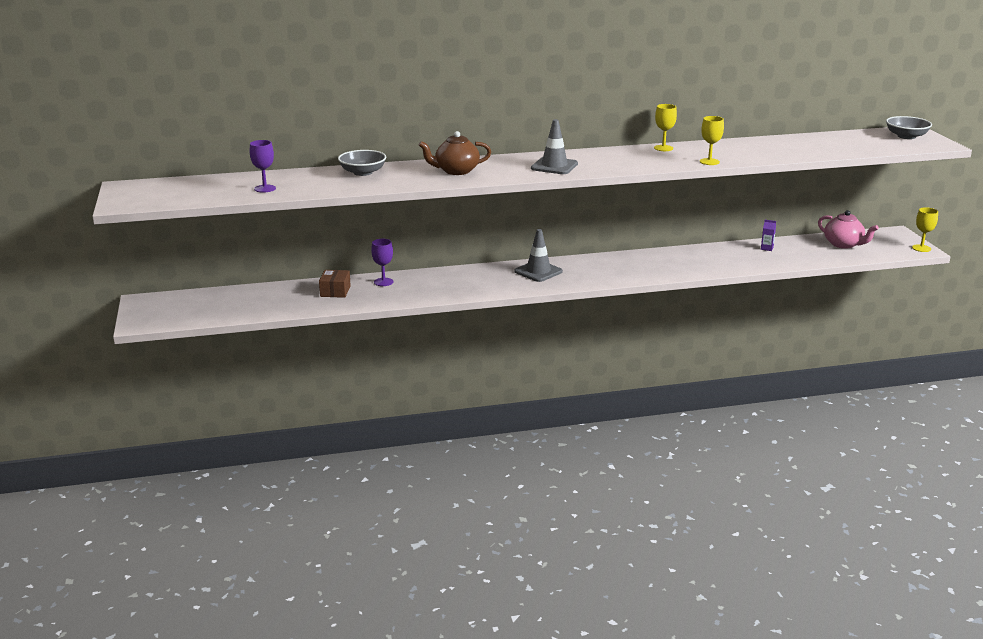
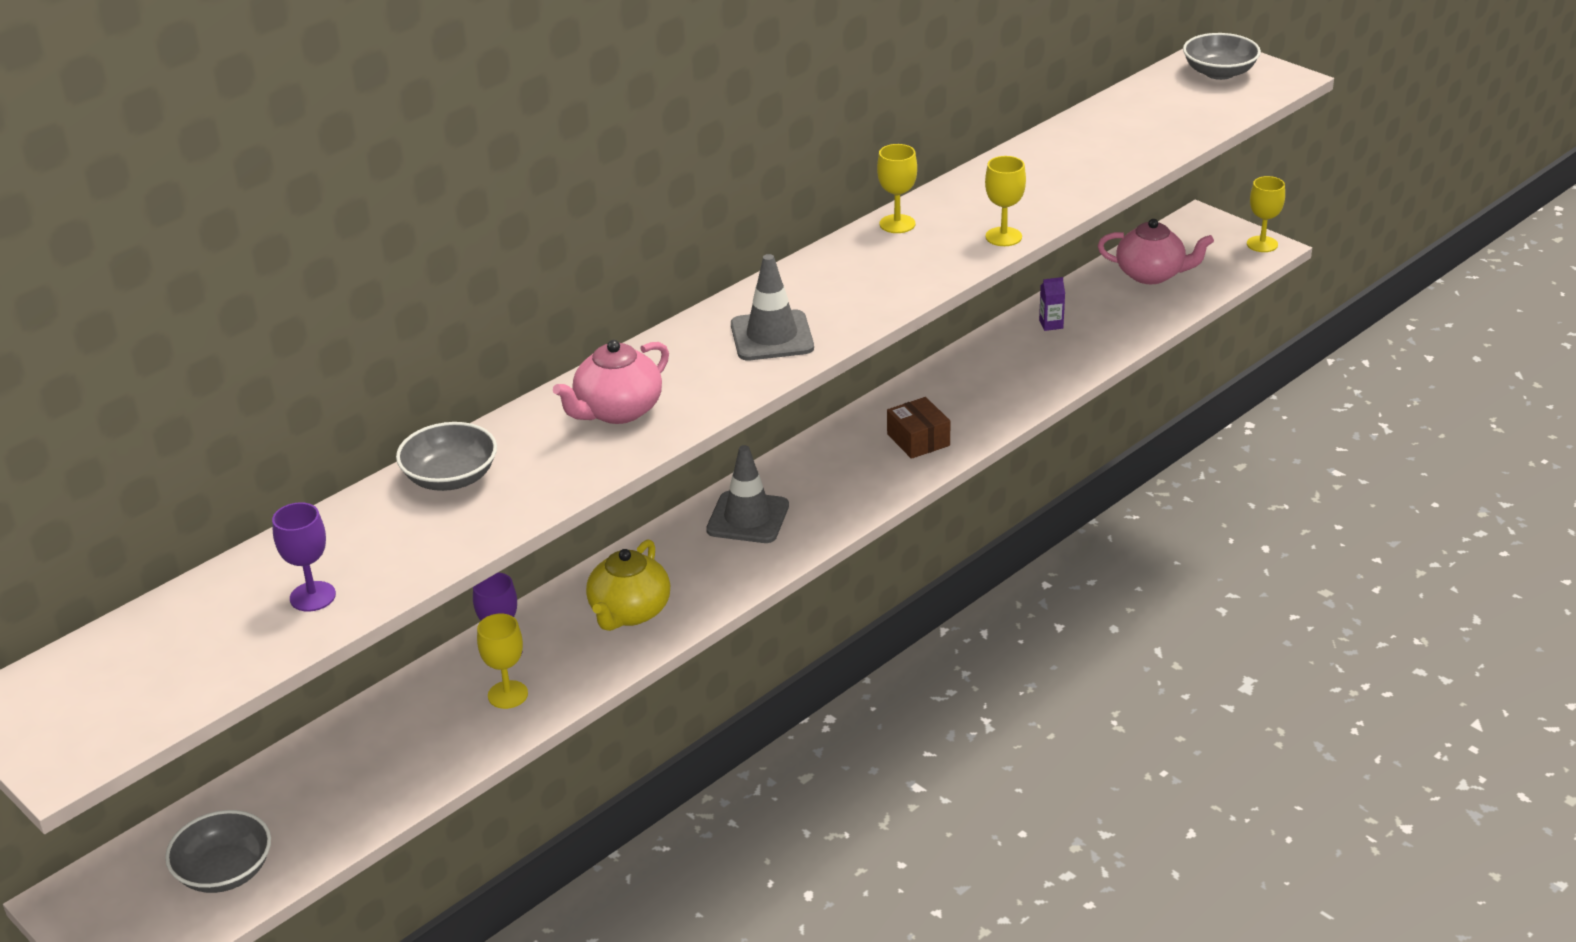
camera: 30 degrees left, 10 degrees up
(202, 310) = (224, 871): none -> grey bowl
(335, 291) = (436, 712): brown box -> brown box (918, 440)
(369, 294) = (508, 695): none -> yellow goblet
(450, 285) = (629, 612): none -> yellow teapot
(456, 171) = (617, 411): brown teapot -> pink teapot

